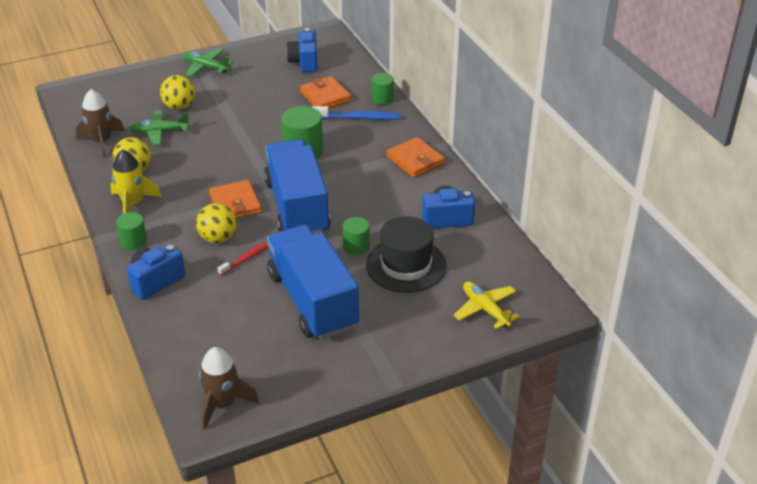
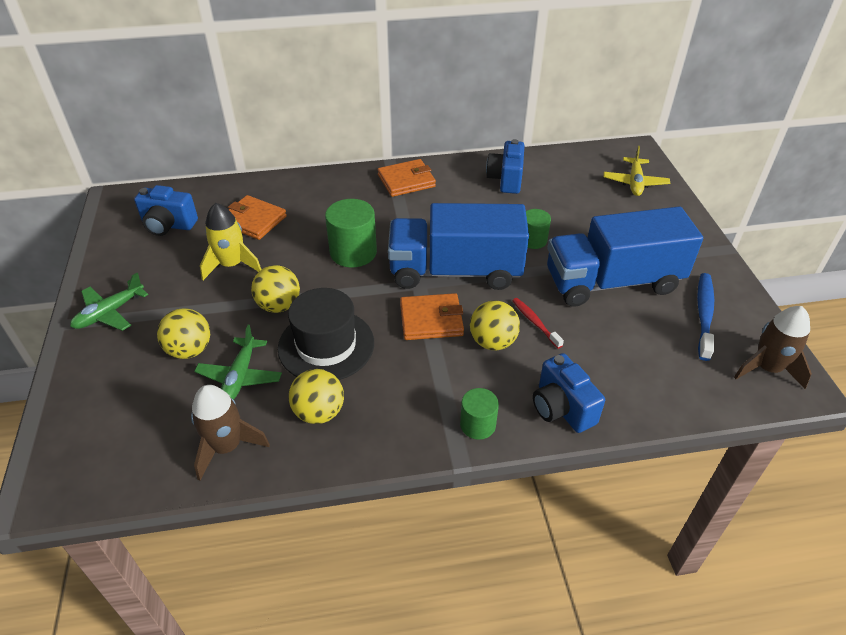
camera: 75 degrees left, 5 degrees up
(133, 204) = (395, 419): yellow rocket -> yellow rocket (232, 265)
(231, 131) = (279, 305): none -> yellow ball
(325, 96) = (253, 220): orange wallet -> orange wallet turned 45 degrees clockwise
(358, 118) = (312, 204): blue toothbrush -> blue toothbrush (704, 315)
(382, 98) = (285, 182): green cylinder -> none
(406, 265) = (568, 214): black hat -> black hat (326, 345)
(485, 309) = (635, 182): yellow plane -> yellow plane turned 60 degrees counterclockwise

